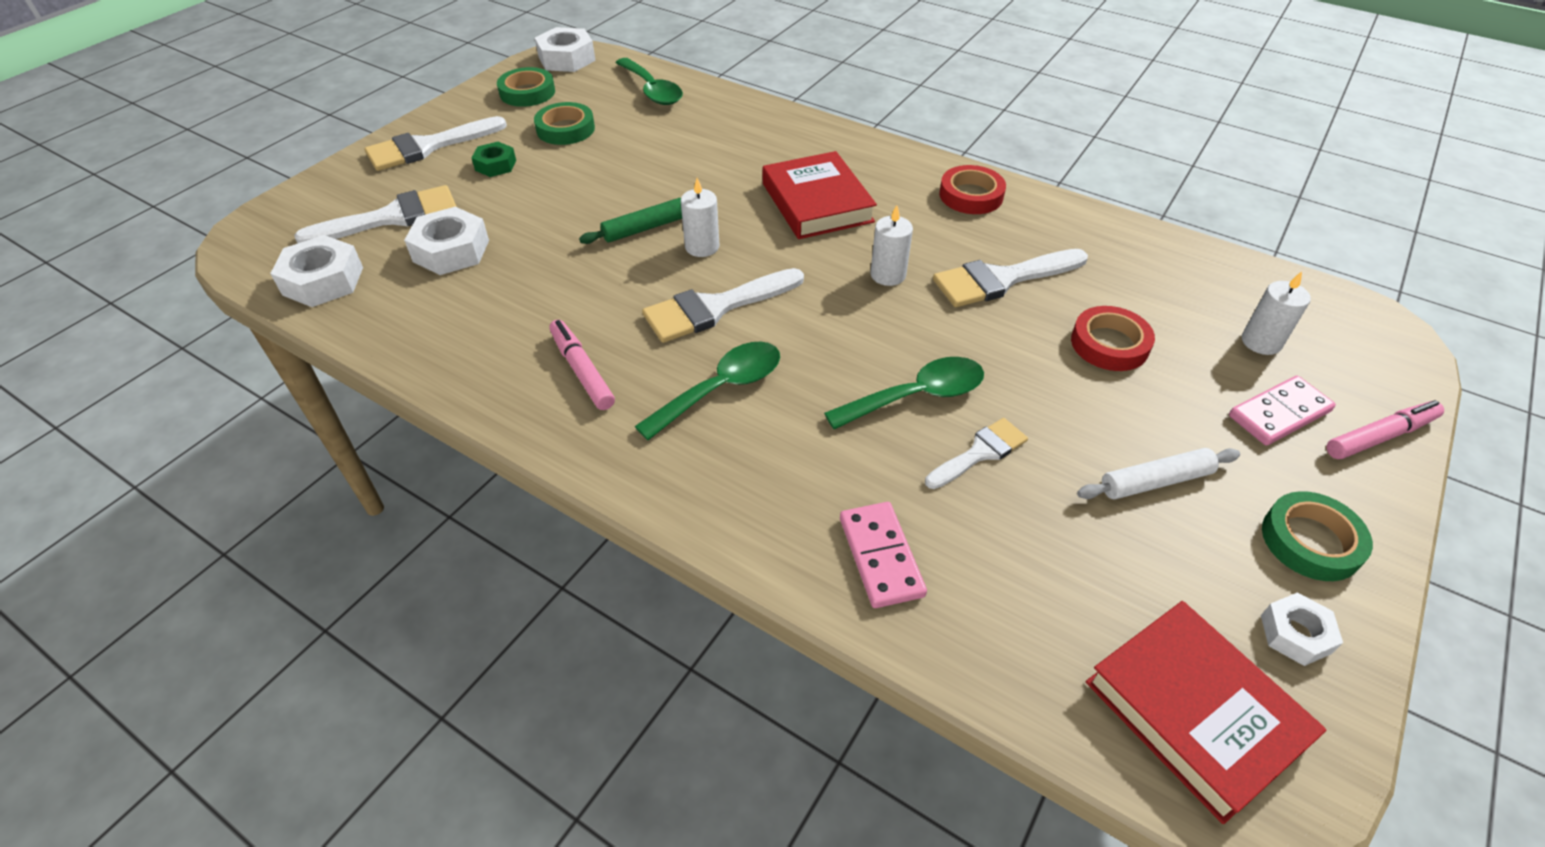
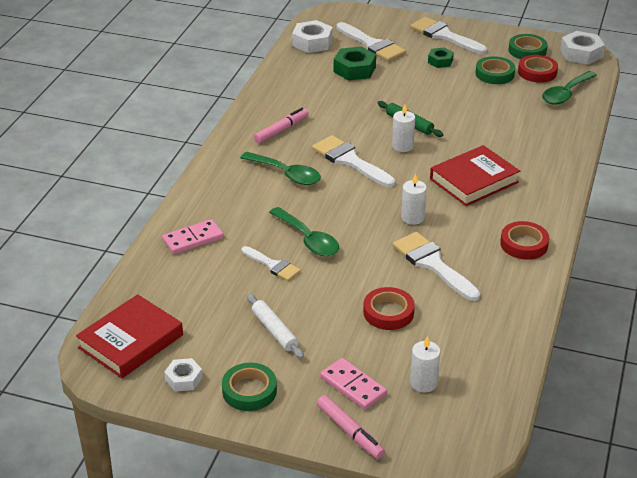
camera: 75 degrees right, 10 degrees down
(451, 250) = (354, 69): white nut -> green nut
(586, 97) = (537, 72): none -> red tape

